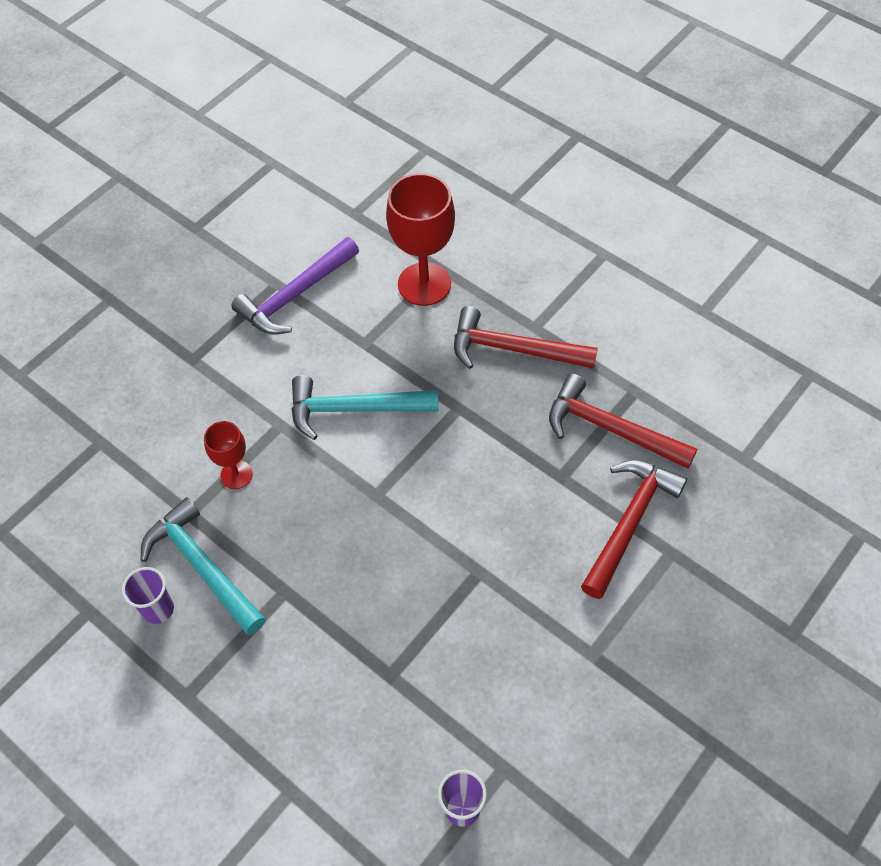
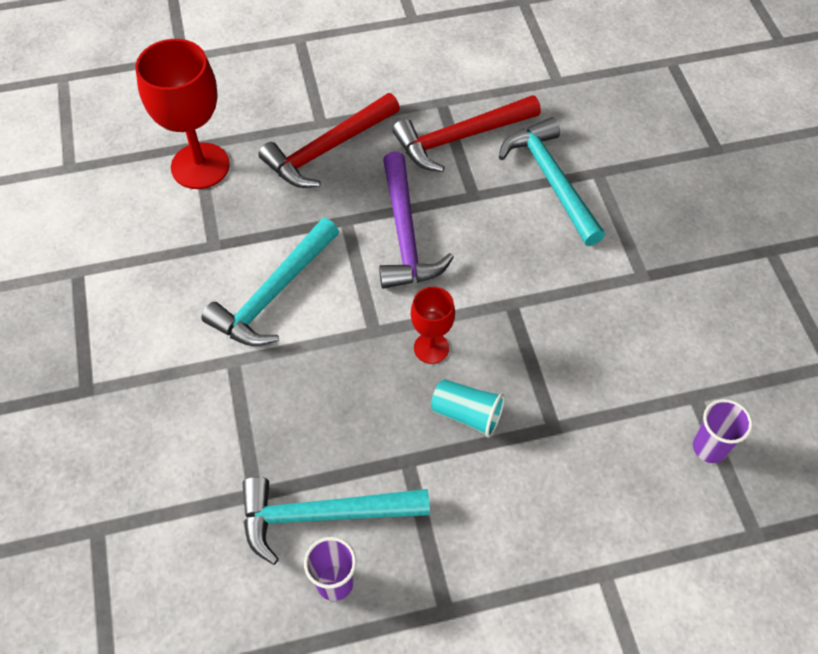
camera: 55 degrees left, 0 degrees up
(236, 475) = (251, 428): red goblet -> red goblet (431, 348)
(295, 295) = (106, 264): purple hammer -> purple hammer (405, 234)
(353, 606) = (466, 414): none -> turquoise cup
(629, 523) = (551, 180): red hammer -> turquoise hammer

